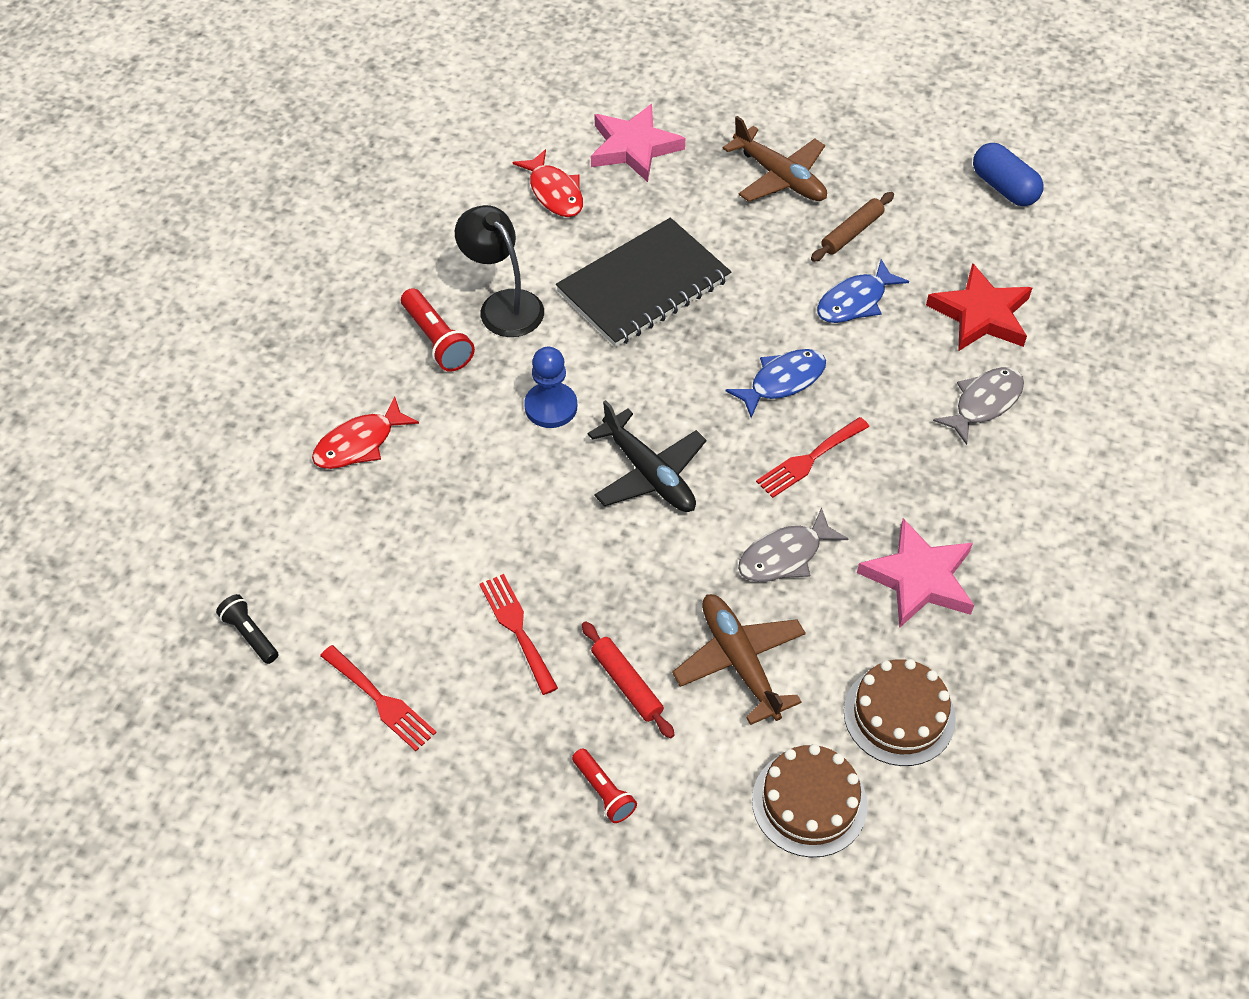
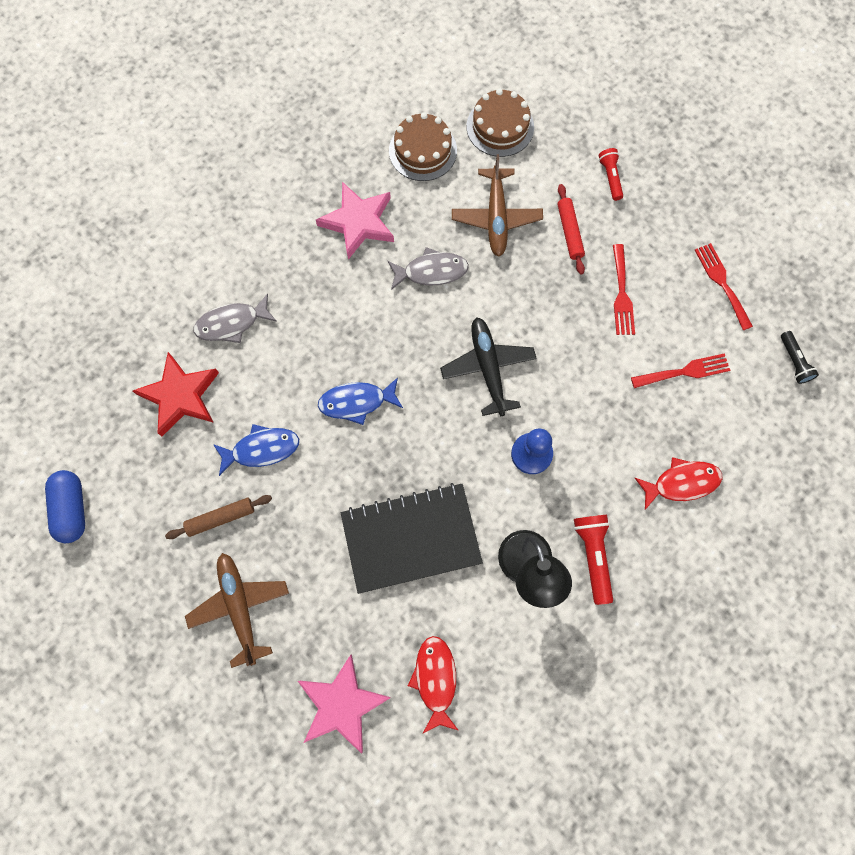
camera: 155 degrees left, 20 degrees up
(809, 460) = (376, 332): red fork -> red fork (684, 371)

